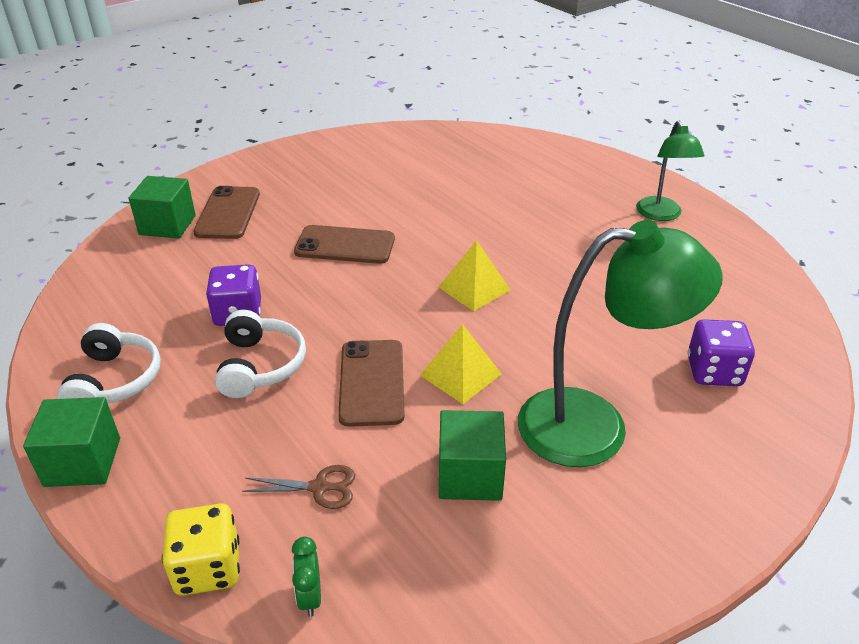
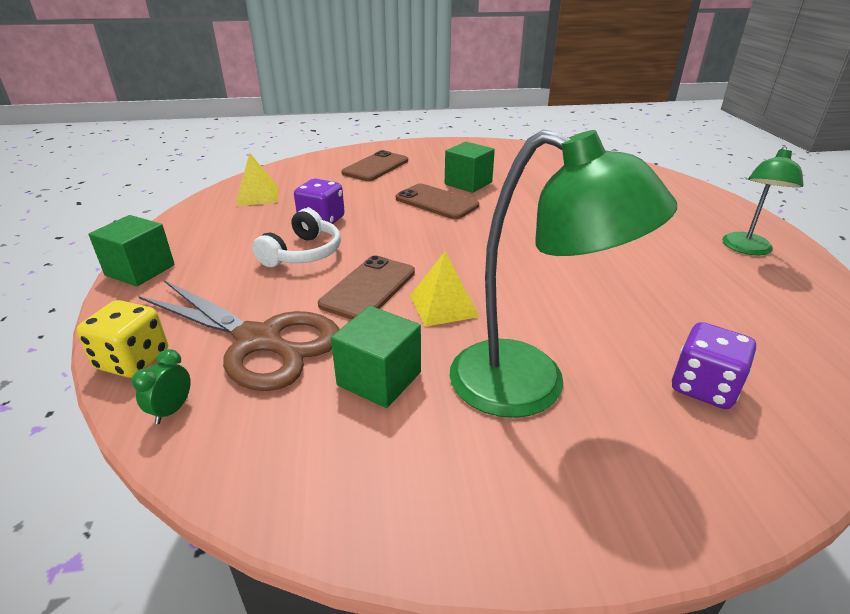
camera: 30 degrees right, 5 degrees down
(115, 381) = (208, 234): white headphones -> none
(167, 225) = (331, 164): green cube -> green cube (468, 183)
(319, 487) = (258, 341): brown scissors -> brown scissors, size x2.43
(474, 288) = (512, 253): yellow pyramid -> yellow pyramid (257, 196)

